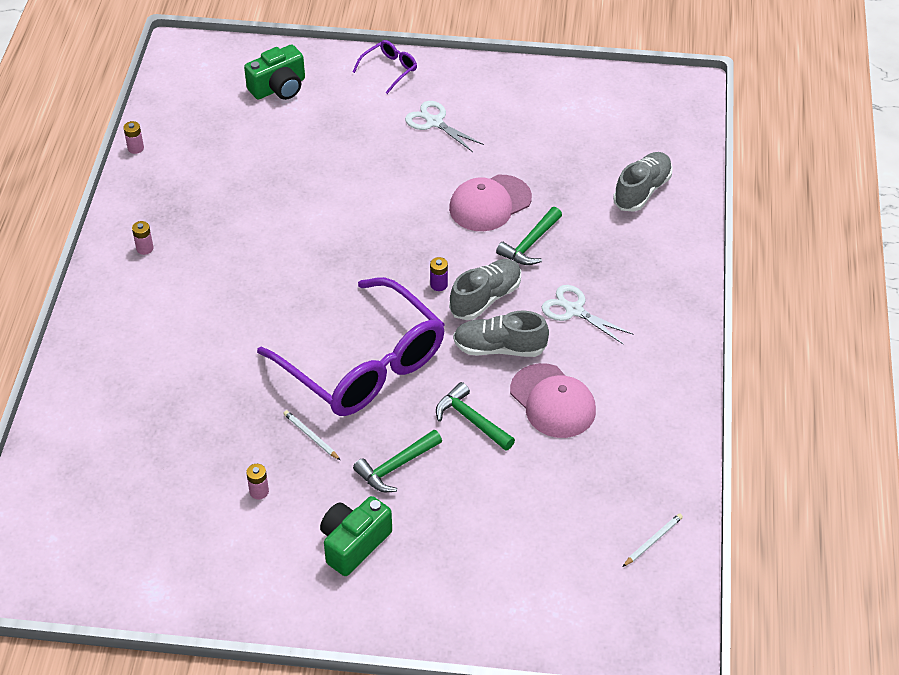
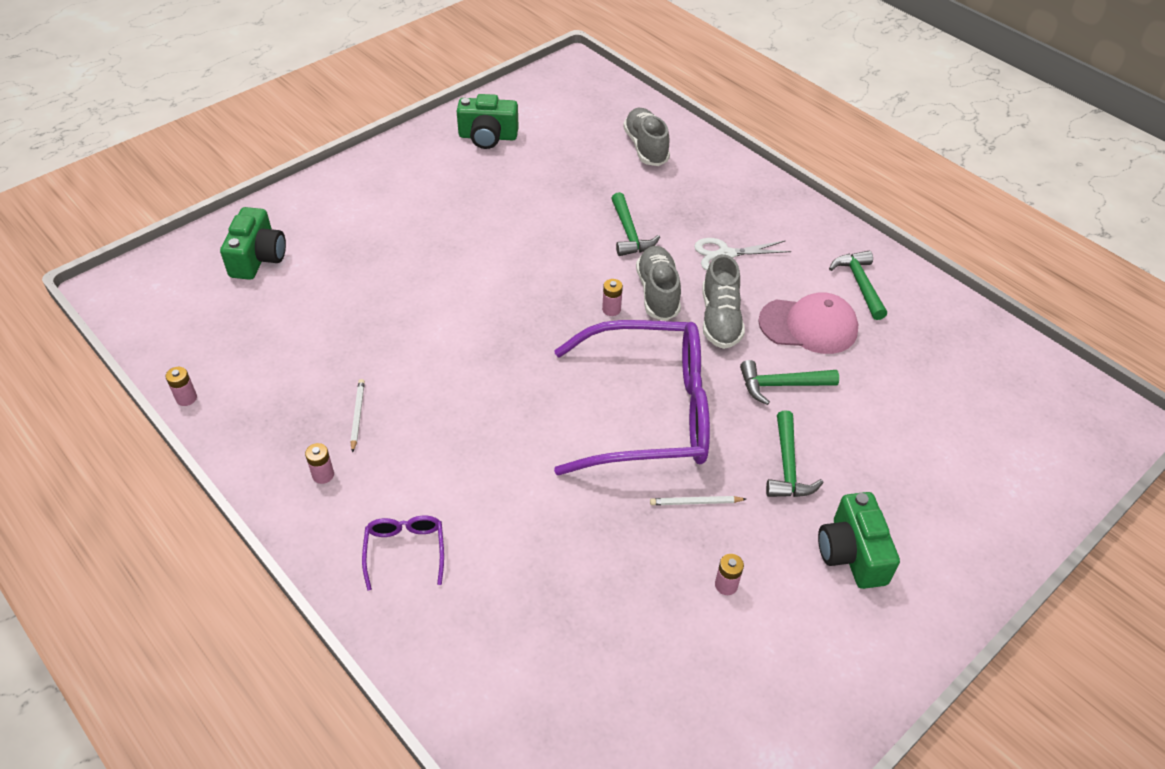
camera: 50 degrees left, 0 degrees up
(389, 70) = (337, 186): purple glasses -> purple glasses (405, 551)
(434, 122) = (431, 199): white scissors -> none
(439, 285) = (611, 309): purple battery -> pink battery
(489, 203) = (559, 226): pink cap -> none
(499, 348) = (720, 319): grey shoe -> grey shoe turned 45 degrees counterclockwise
(538, 102) = (488, 137): none -> green camera
(638, 406) = (859, 284): none -> green hammer
(653, 541) = (1004, 363): white pencil -> white pencil (357, 416)

